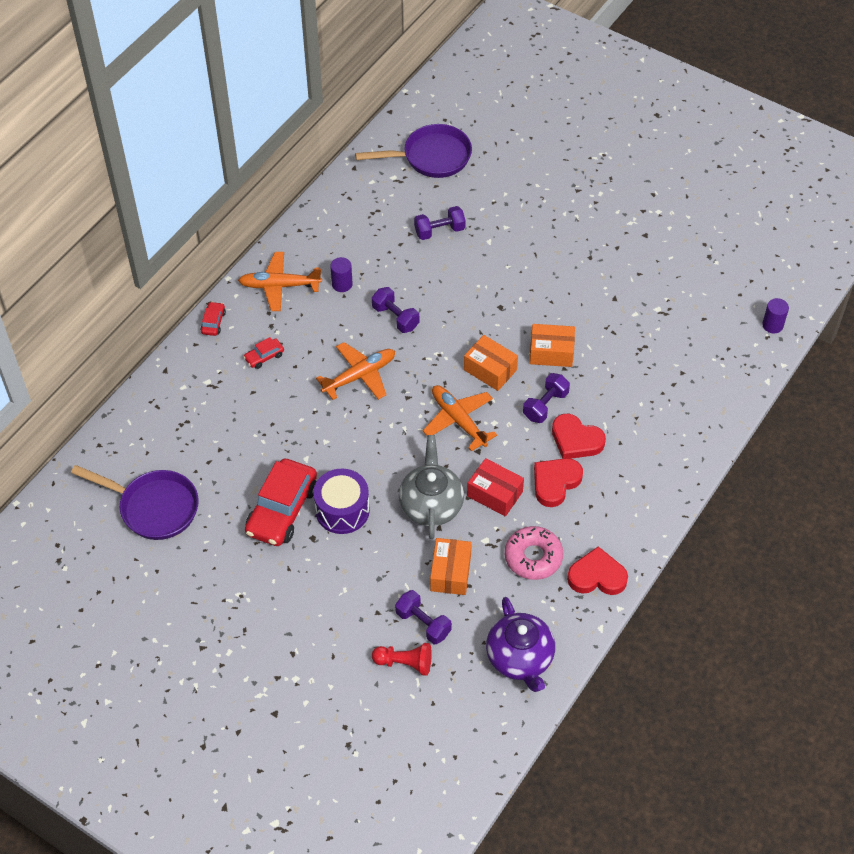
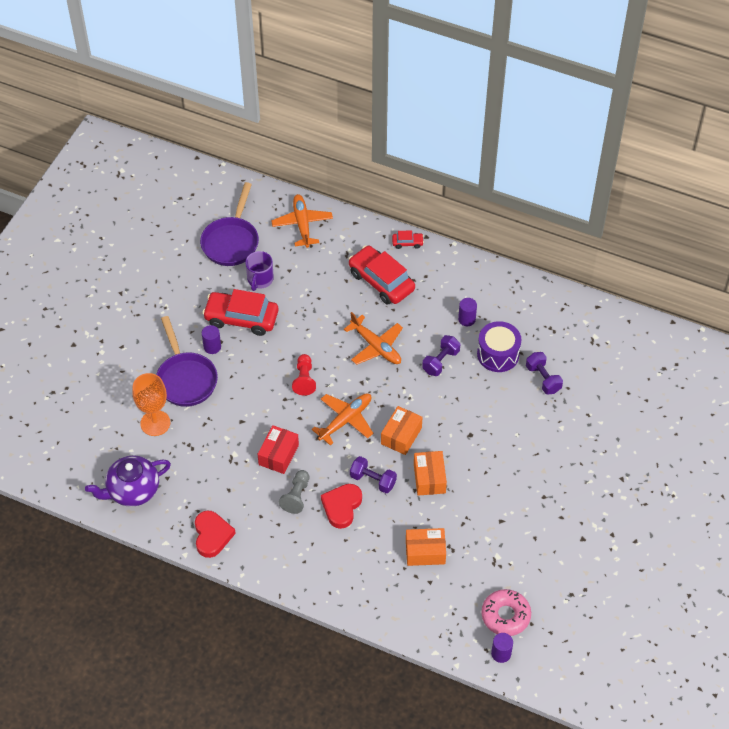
camera: 80 degrees right, 0 degrees up
(225, 482) = (260, 279): none -> purple mug
(264, 357) = (381, 281): red car -> red car, size x2.24
(279, 286) = (454, 278): orange plane -> orange plane (302, 224)
(319, 547) = (212, 347): none -> purple cylinder
(342, 510) = (247, 356): purple drum -> purple drum (498, 354)
(405, 663) = (121, 416): red pawn -> red pawn (304, 379)
(423, 623) = (155, 423): purple dumbbell -> orange goblet
(431, 157) = (627, 360): purple pan -> purple pan (185, 379)
(431, 505) = (261, 413): grey teapot -> none
(450, 573) = (201, 435): orange box -> orange box (425, 552)
(533, 557) = (223, 489): pink donut -> pink donut (505, 616)
(555, 483) = (296, 496): red heart -> grey pawn

